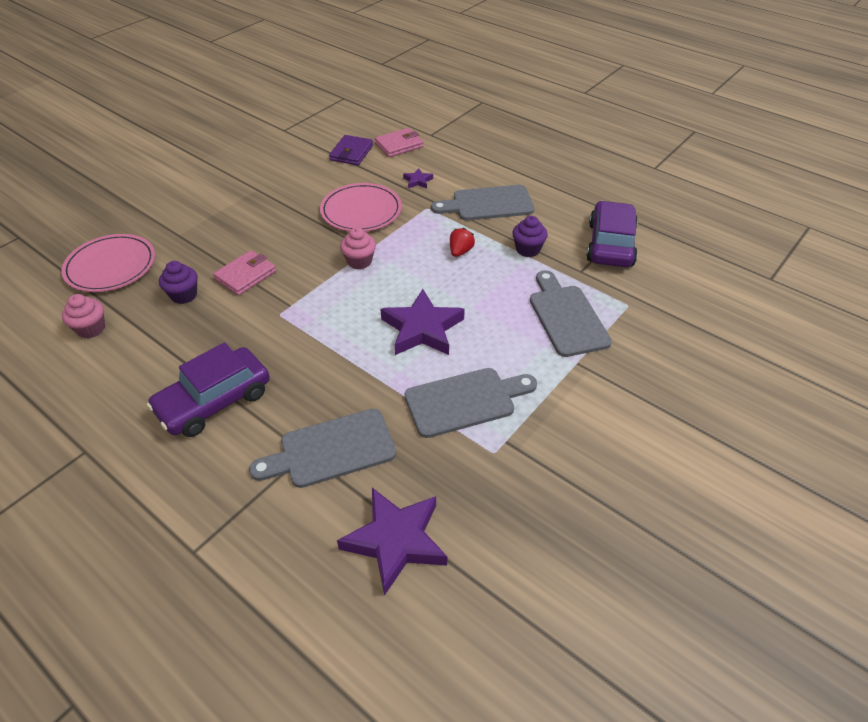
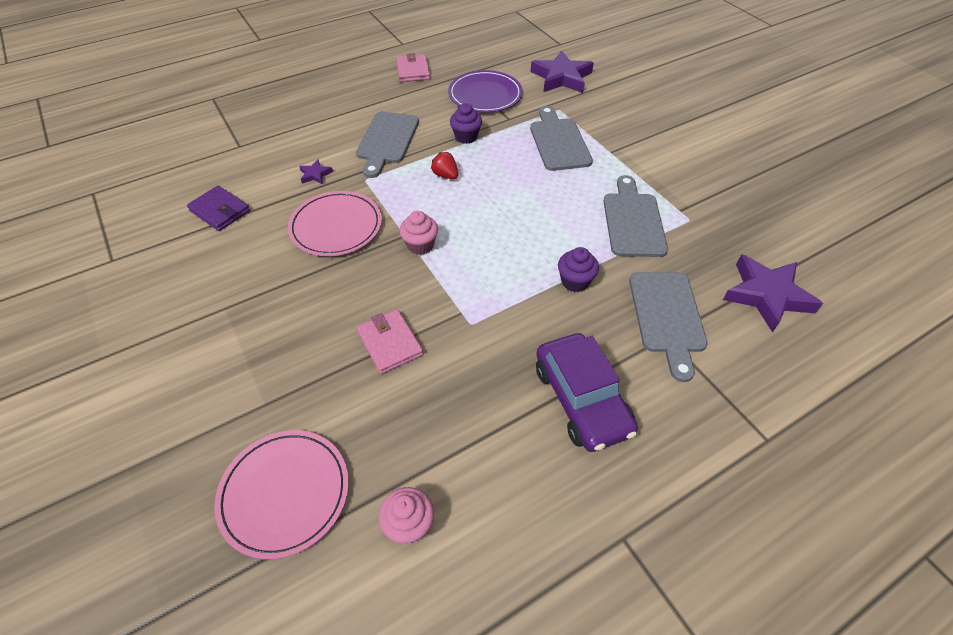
camera: 70 degrees left, 5 degrees up
(184, 295) = (394, 410): purple cupcake -> purple cupcake (575, 281)
(399, 145) = (238, 172): pink wallet -> pink wallet (413, 71)
(422, 329) = (538, 224): purple star -> purple star (561, 77)
(566, 317) = (558, 142): grey cutting board -> grey cutting board turned 75 degrees clockwise
(610, 244) = (485, 95): purple car -> purple plate

